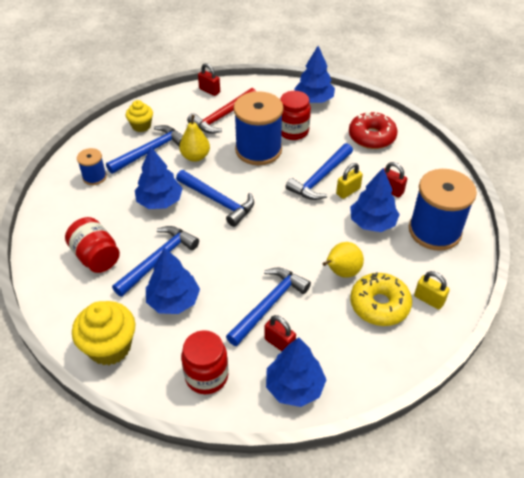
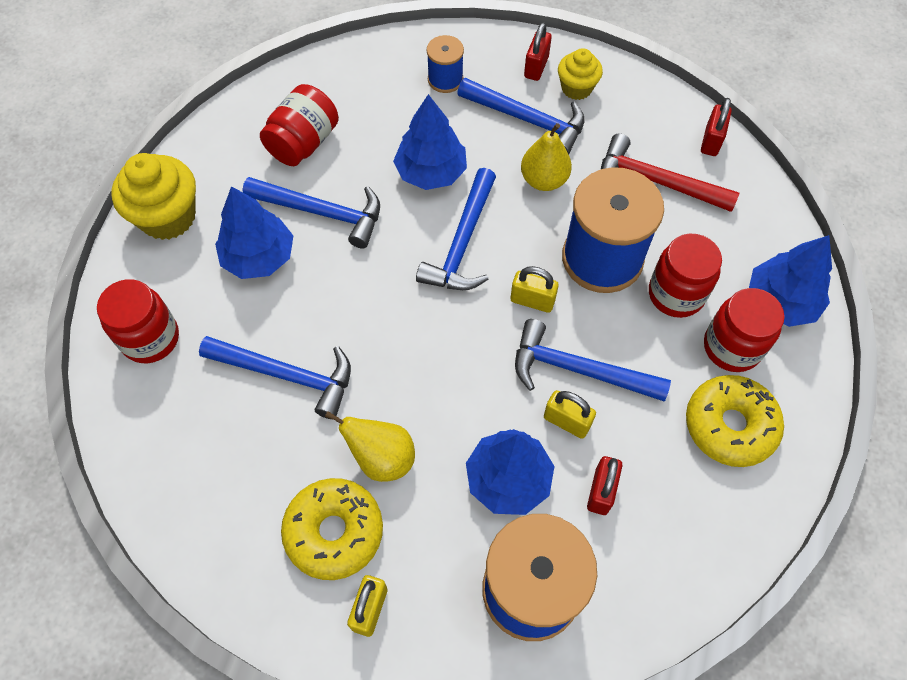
camera: 70 degrees right, 15 degrees up
(270, 183) = (532, 300): none -> yellow padlock
(279, 343) = (224, 410): red padlock -> red padlock (536, 67)
(294, 387) = (158, 451): blue tree -> none
(331, 123) = (732, 347): none -> red jar
(371, 137) = (729, 425): red donut -> yellow donut

